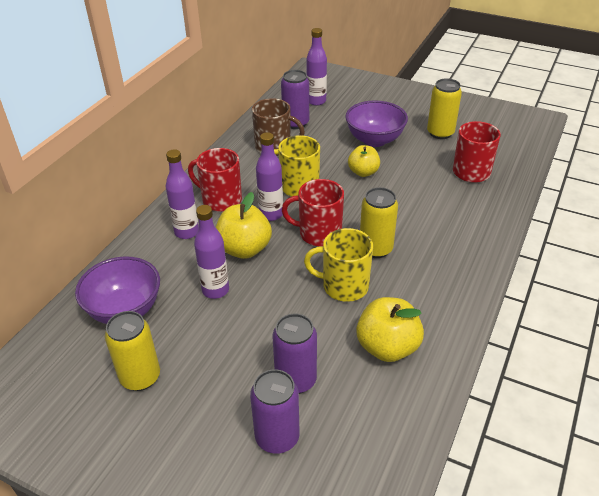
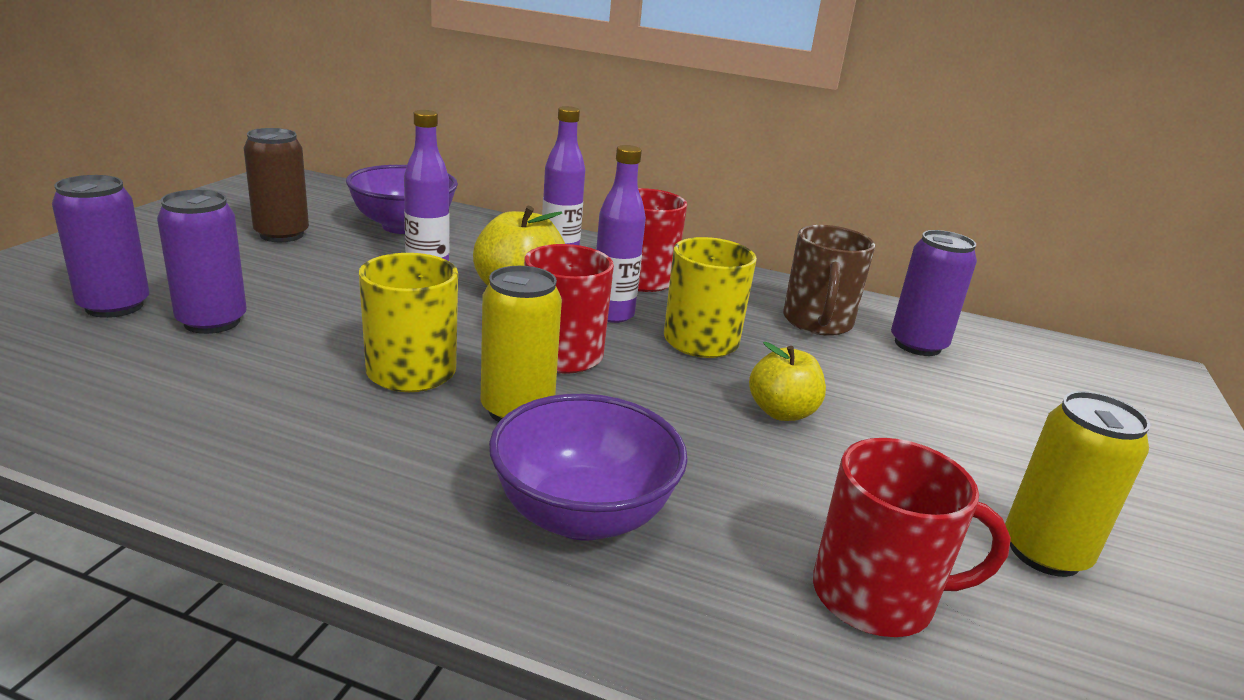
camera: 80 degrees right, 15 degrees down
(140, 377) = (282, 235): yellow can -> brown can
(316, 101) = (1025, 370): purple bottle -> none
(374, 140) = (924, 436): purple bowl -> purple bowl (582, 515)
(387, 347) = (235, 403): yellow apple -> none

